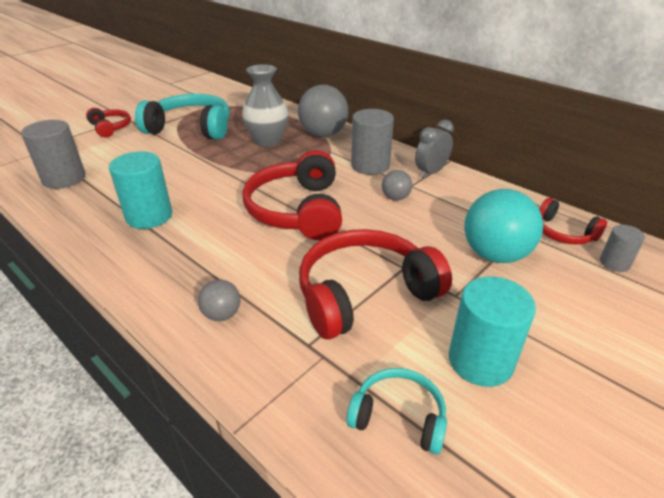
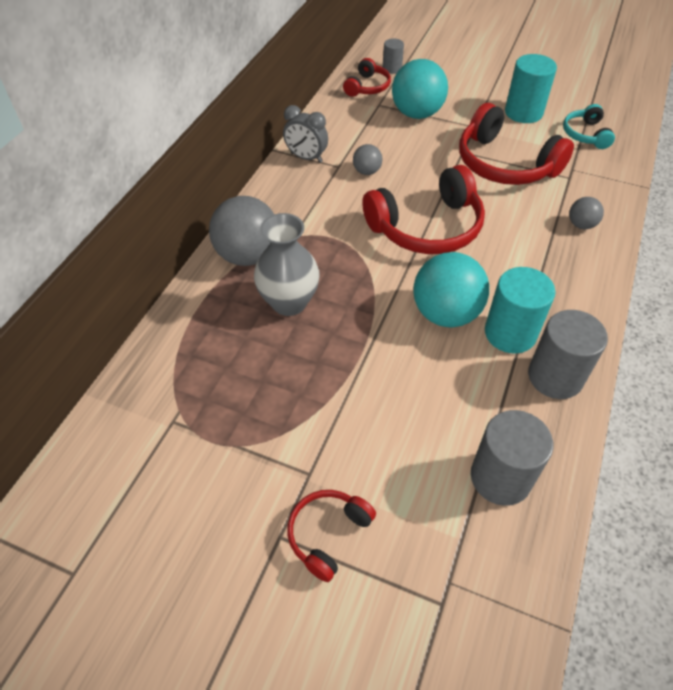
camera: 110 degrees left, 15 degrees up
(191, 128) = (283, 409): turquoise headphones -> none
(198, 194) = (445, 313): none -> turquoise ball
(370, 166) = (312, 199): grey cylinder -> grey cylinder (555, 377)

